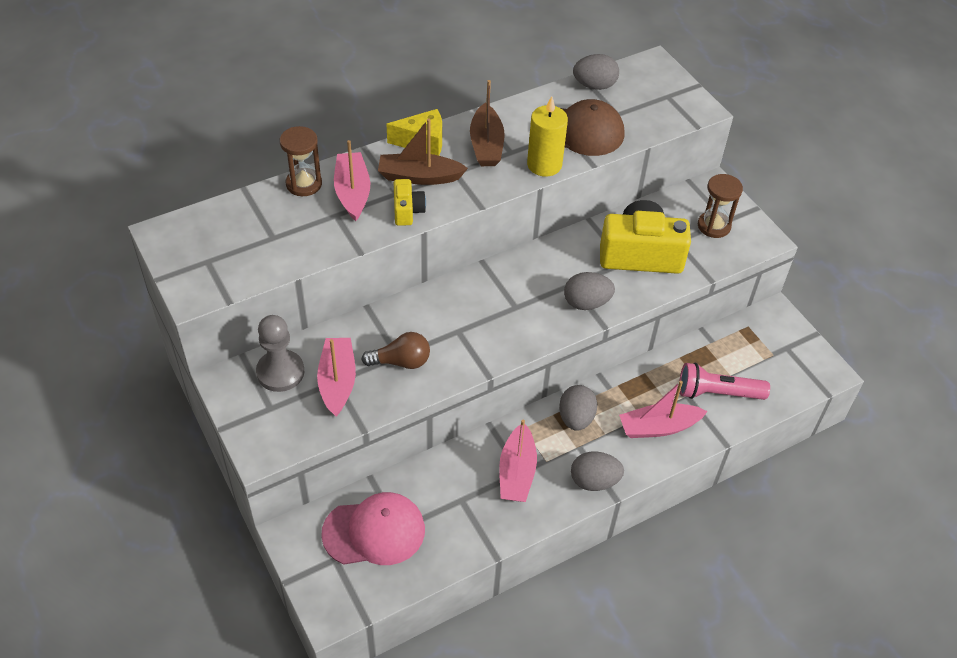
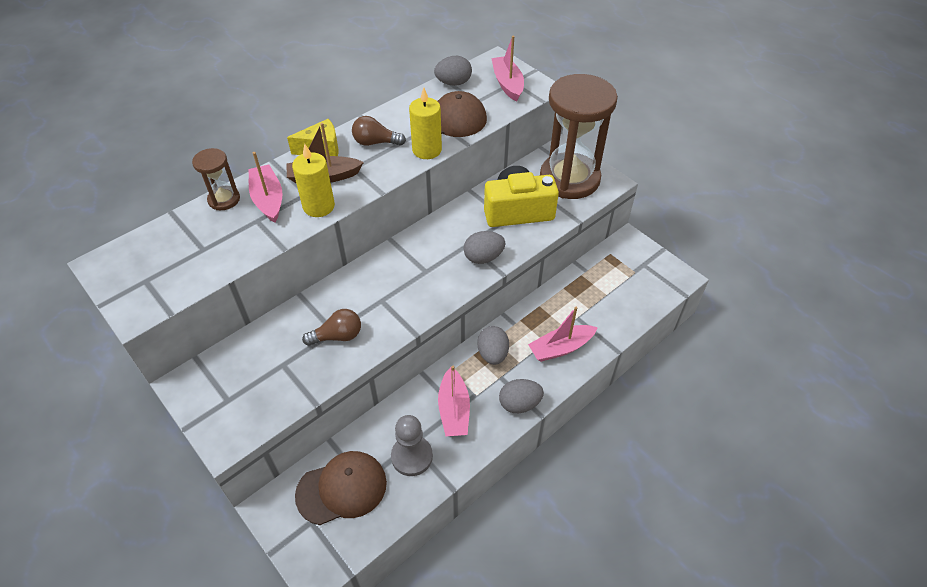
camera: 10 degrees left, 0 degrees up
(280, 372) = (232, 366): grey pawn -> grey pawn (412, 456)
(337, 381) = (284, 364): pink boat -> pink boat (507, 84)
(374, 531) = (342, 488): pink cap -> brown cap
(407, 211) = (318, 206): yellow camera -> yellow candle
(486, 145) = (375, 142): brown boat -> brown light bulb
(714, 226) = (569, 179): brown hourglass -> brown hourglass, size x2.23
(717, 393) = (600, 311): pink flashlight -> none

